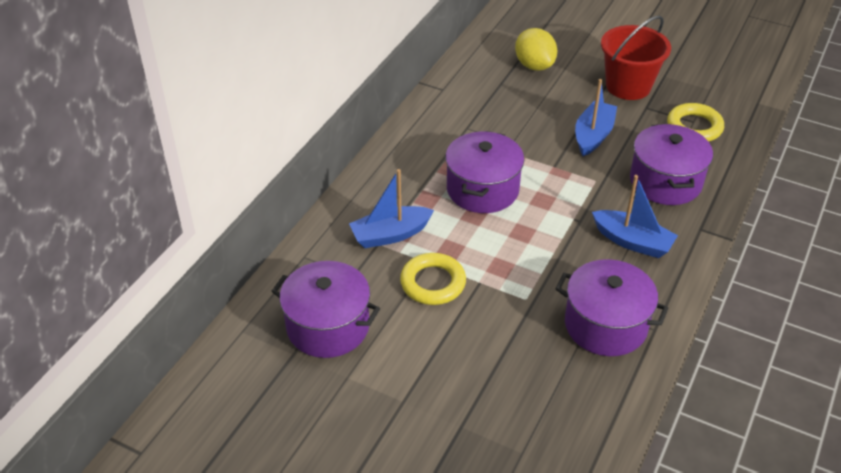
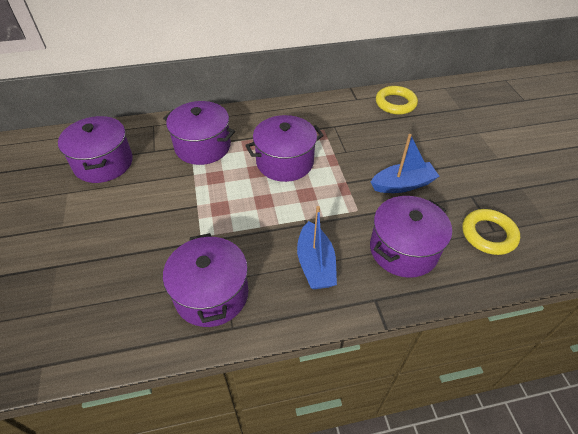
camera: 50 degrees right, 5 degrees up
(390, 235) = (202, 146): blue boat -> purple pot
(433, 283) = (177, 185): yellow ring -> yellow ring (395, 103)
(534, 65) = (434, 122): yellow lemon -> none
(628, 86) = (480, 175): red bucket -> none

